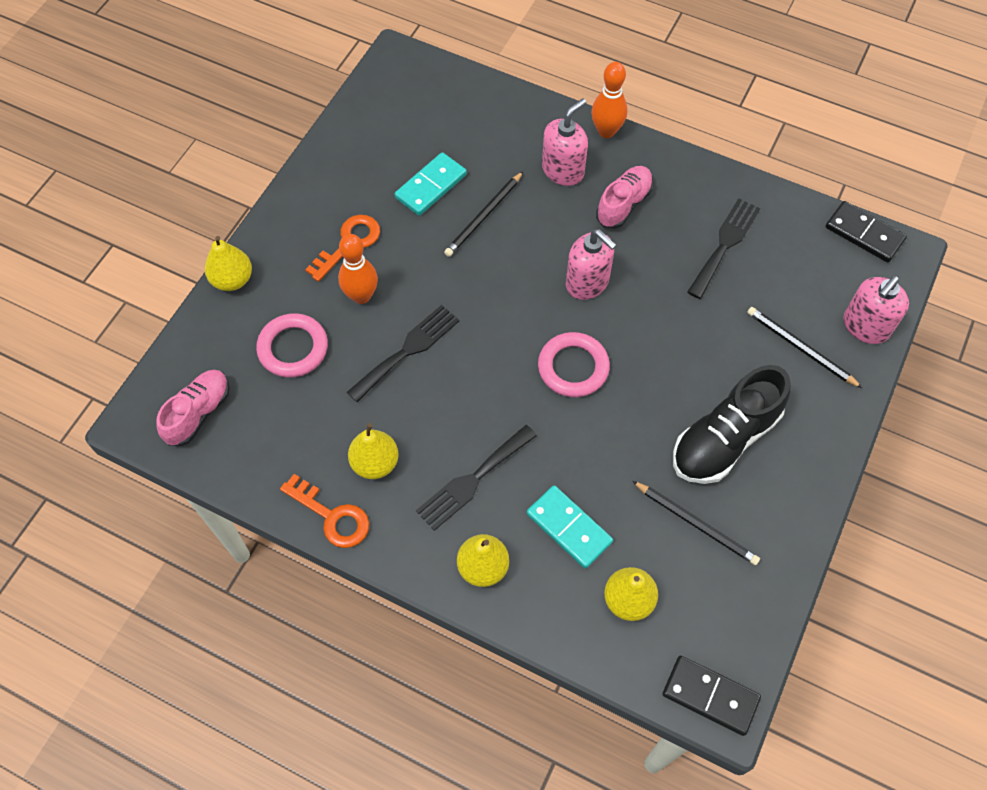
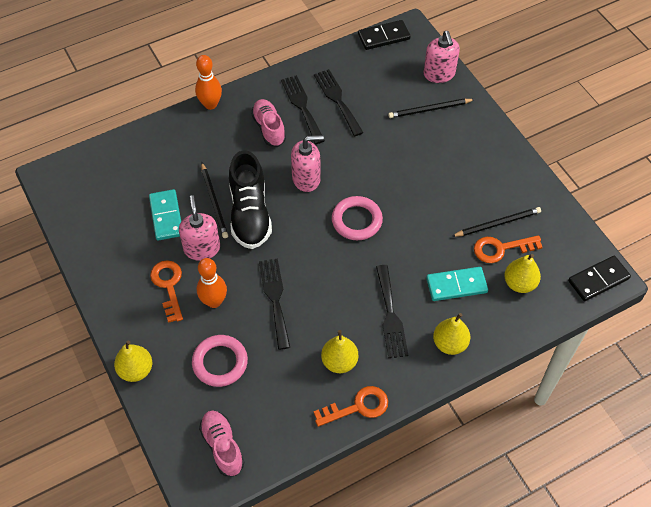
camera: 55 degrees left, 5 degrees down
(563, 170) = (218, 142): pink soap dispenser -> pink soap dispenser (202, 248)
(662, 549) = (501, 249): none -> orange key
(683, 216) = (302, 106): none -> black fork
(724, 439) = (457, 178): black shoe -> black shoe (250, 213)

